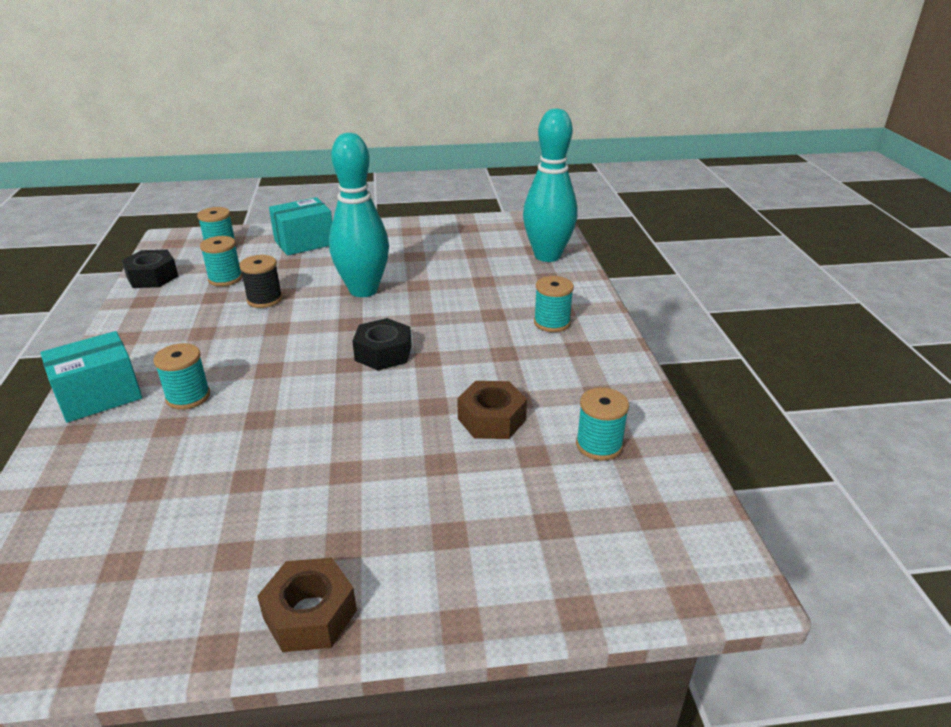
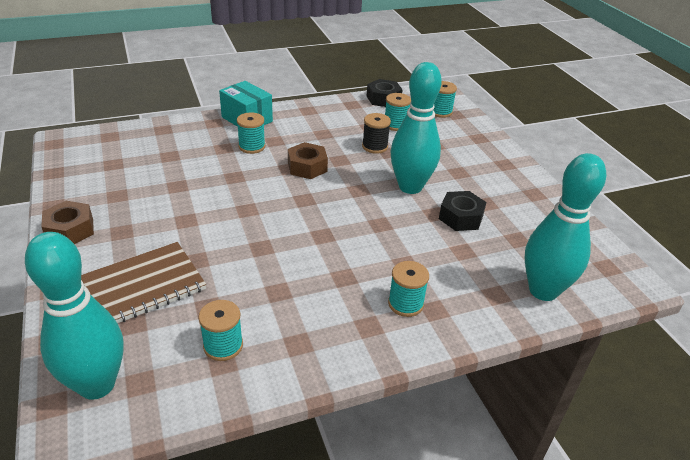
camera: 75 degrees right, 5 degrees up
(304, 242) = (471, 144): turquoise box -> none
(383, 353) = (322, 212): black nut -> black nut (460, 217)
(480, 514) = (144, 285): none -> brown notebook
(491, 419) = (249, 279): brown nut -> brown nut (307, 167)
(657, 555) = (97, 385): none -> turquoise bowling pin

